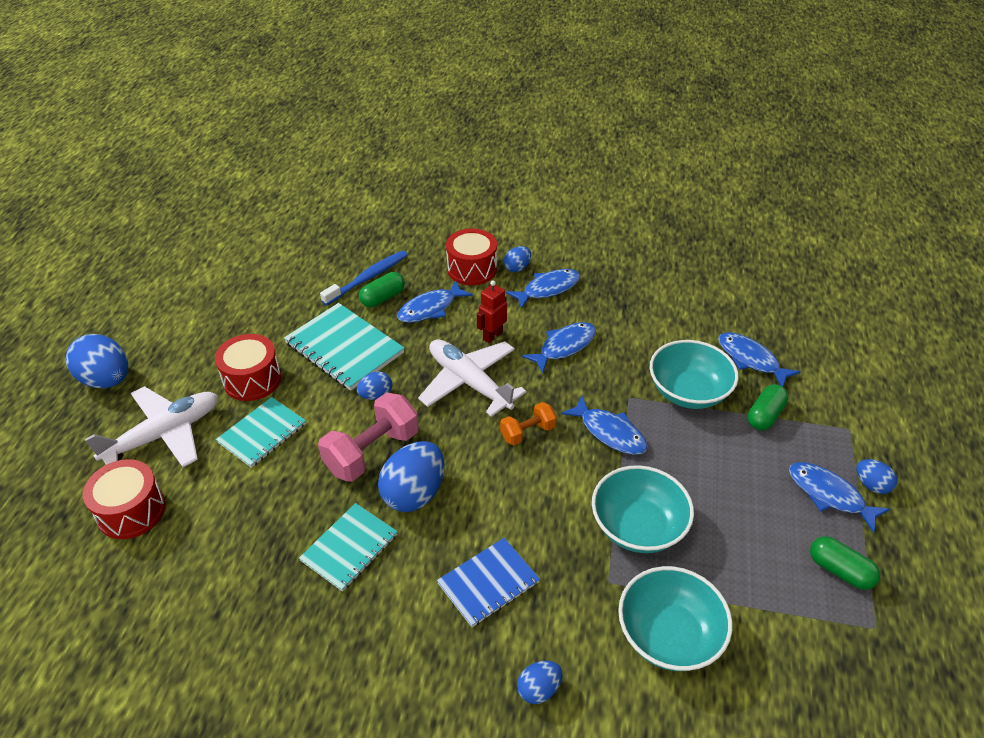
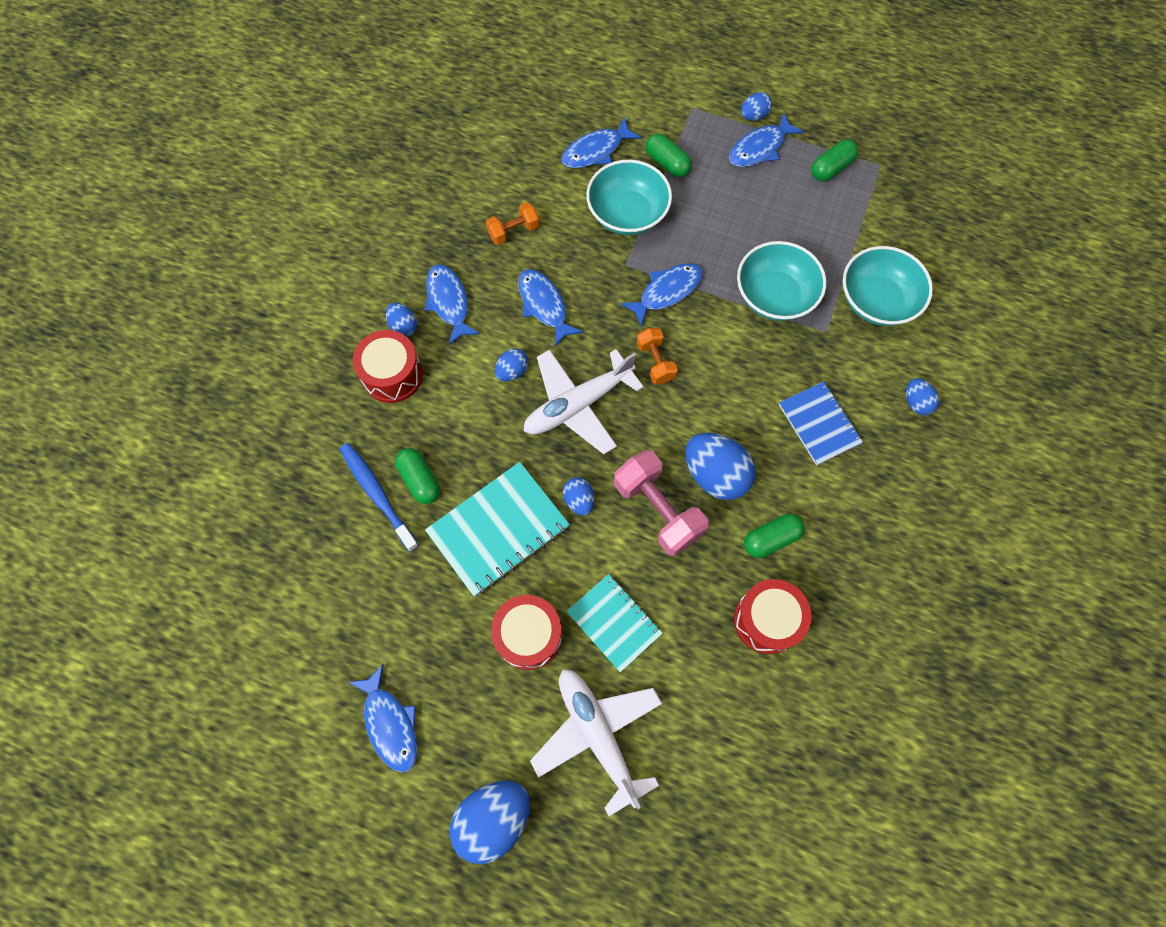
camera: 80 degrees left, 25 degrees up
(131, 511) = (701, 760): red drum -> red drum (767, 620)
(349, 548) = (771, 539): turquoise notebook -> green capsule
(430, 308) = (452, 429): blue fish -> blue fish (390, 723)
(492, 336) = (512, 371): red robot -> blue egg
(634, 317) = (513, 231): none -> orange dumbbell

